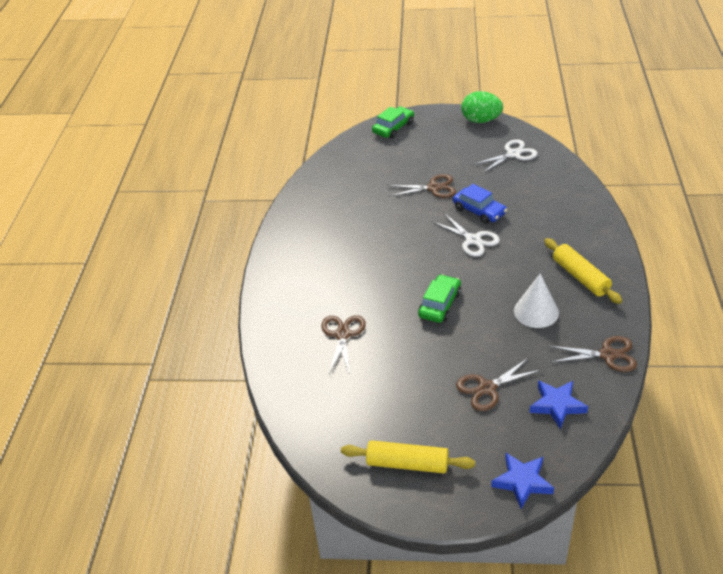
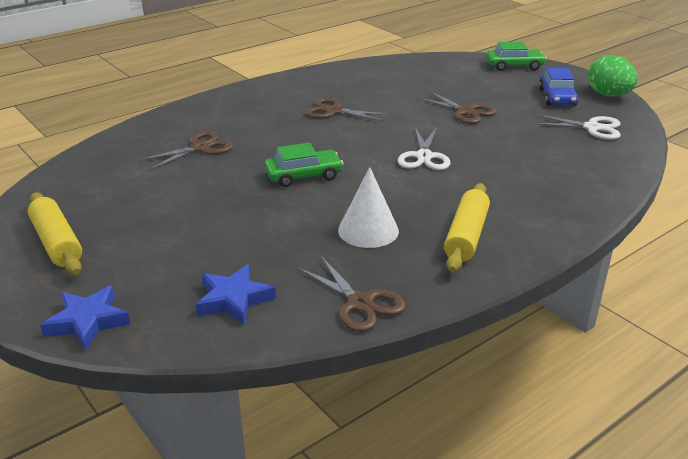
camera: 45 degrees right, 10 degrees down
(479, 211) = (472, 144): blue car -> blue car (557, 97)
(487, 388) = (212, 246): brown scissors -> brown scissors (334, 111)

